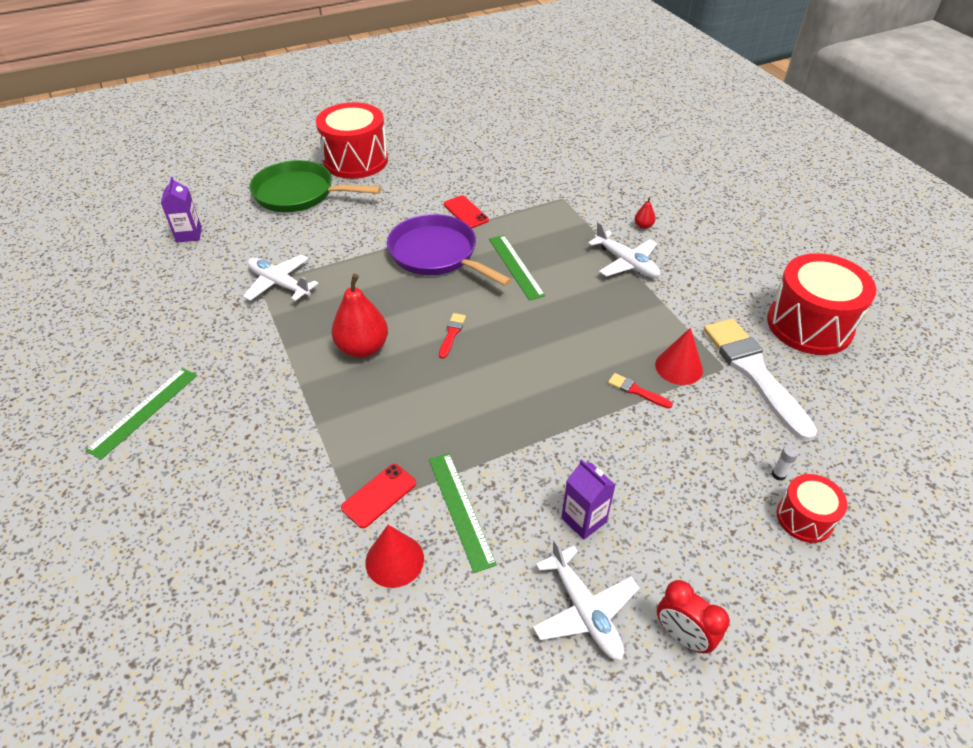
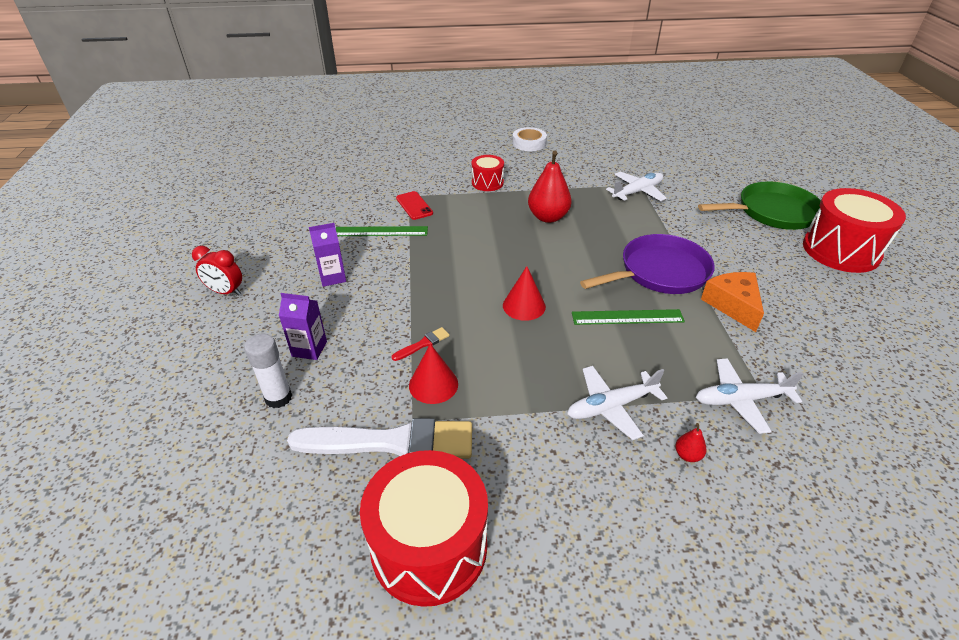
camera: 110 degrees right, 5 degrees down
(144, 411) = (529, 143): green ruler -> white tape
(189, 234) = (711, 162): purple carton -> purple carton (309, 349)
(299, 193) = (772, 212): green pan -> green pan turned 45 degrees clockwise
(394, 560) = (367, 204): red cone -> red cone (524, 306)
(451, 334) = (545, 259): red brush -> none
(465, 212) = (733, 305): red phone -> orange cheese
(584, 610) = (277, 260): white plane -> white plane (741, 400)
(682, 636) = (226, 292): red clock -> red clock turned 135 degrees counterclockwise
(778, 474) = (278, 398): white glue stick -> white glue stick, size x2.01
(804, 518) = (232, 393): red drum -> red drum (487, 183)

